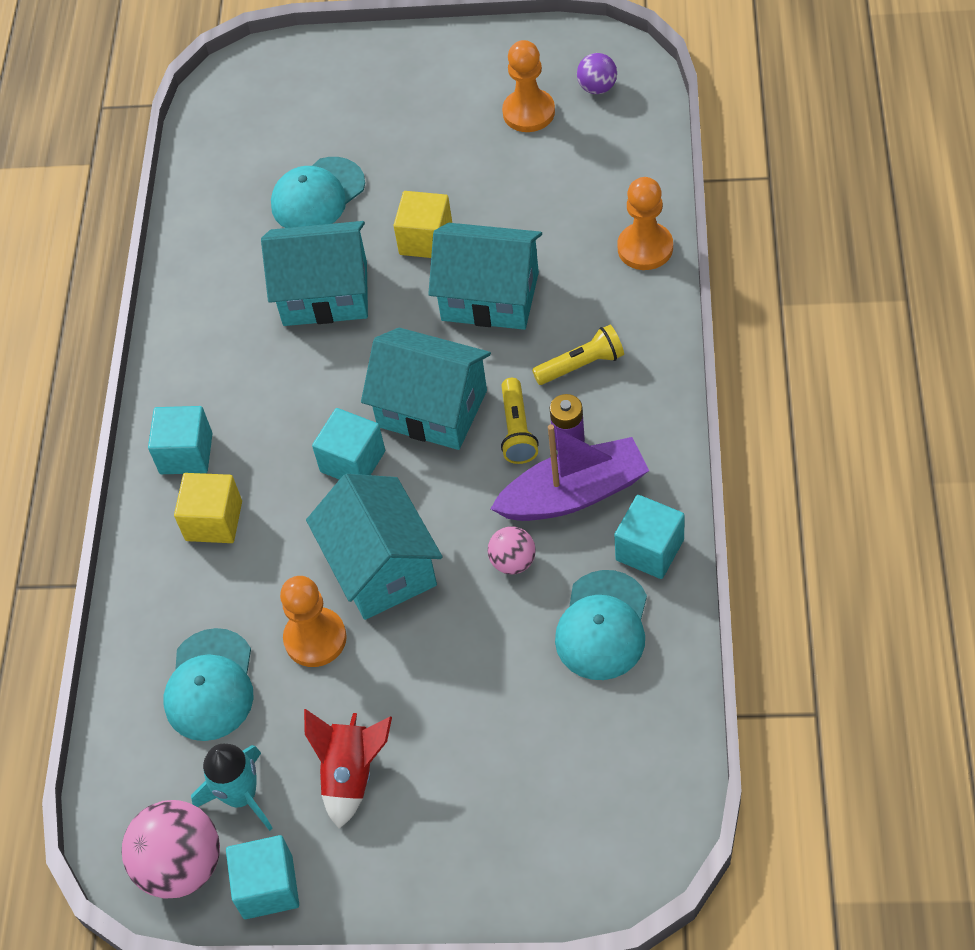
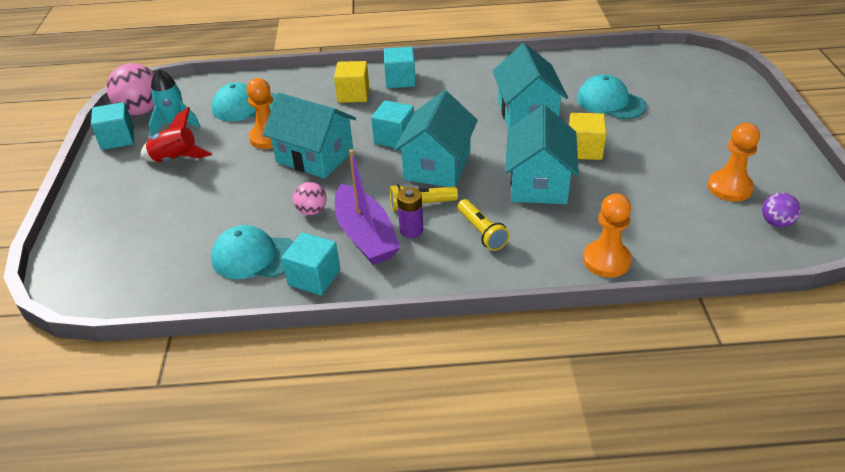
camera: 80 degrees right, 15 degrees down
(381, 567) = (315, 156): turquoise house -> turquoise house turned 60 degrees clockwise

